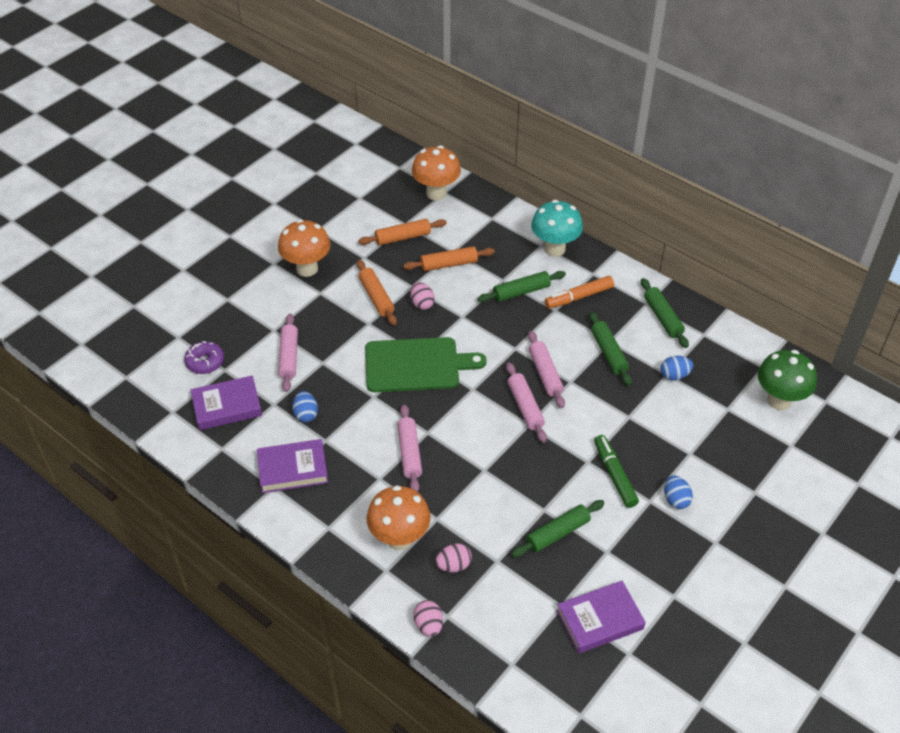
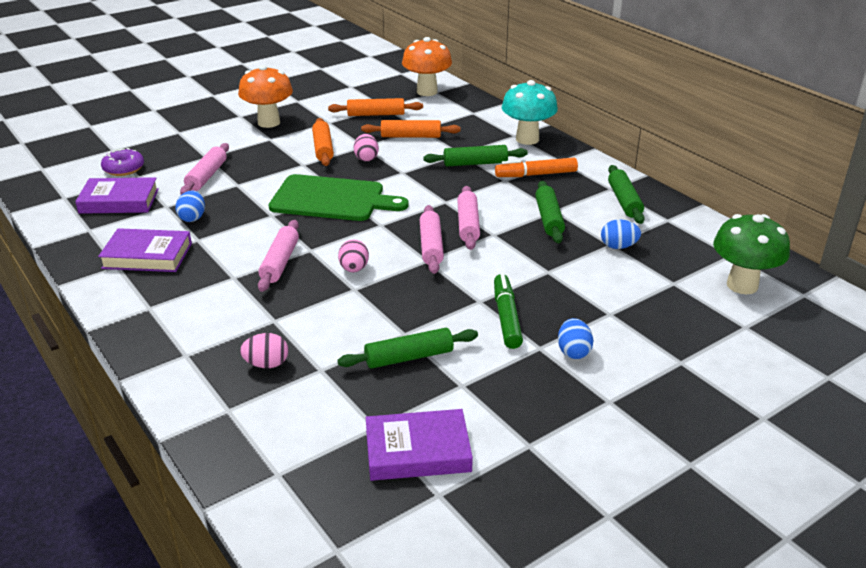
camera: 15 degrees right, 15 degrees down
(399, 538) = (220, 330): orange mushroom -> none
(428, 625) = (200, 414): pink egg -> pink egg (354, 269)

